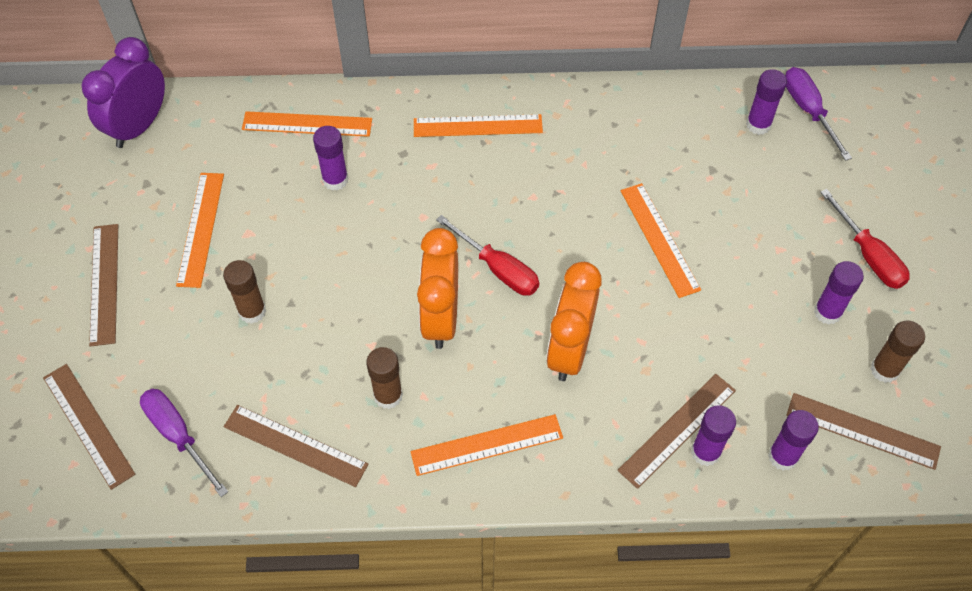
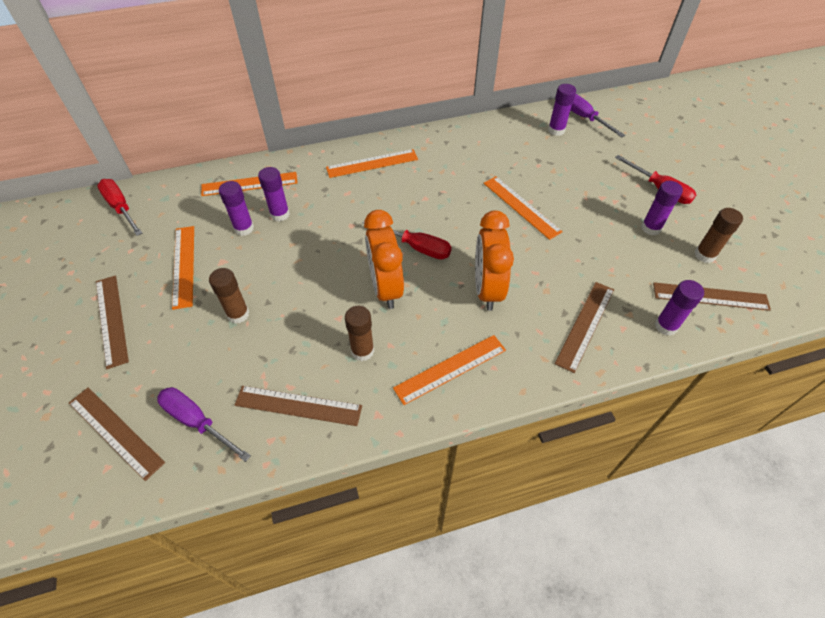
camera: 15 degrees left, 5 degrees down
(139, 126) = (121, 208): purple clock -> red screwdriver
(705, 452) = (611, 336): purple glue stick -> purple glue stick (244, 228)

